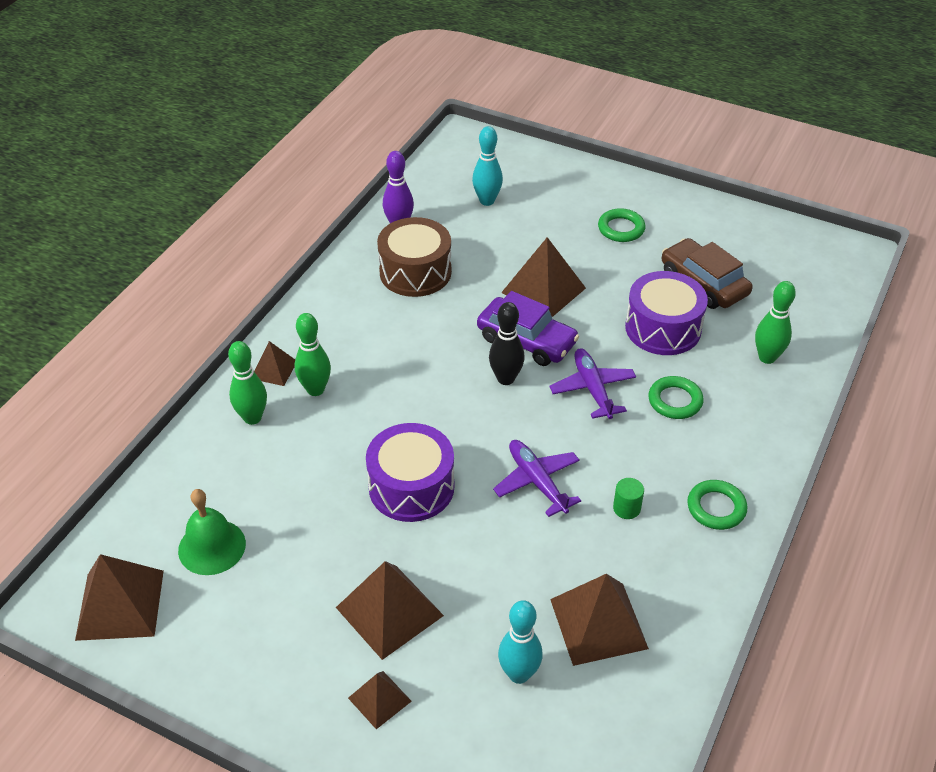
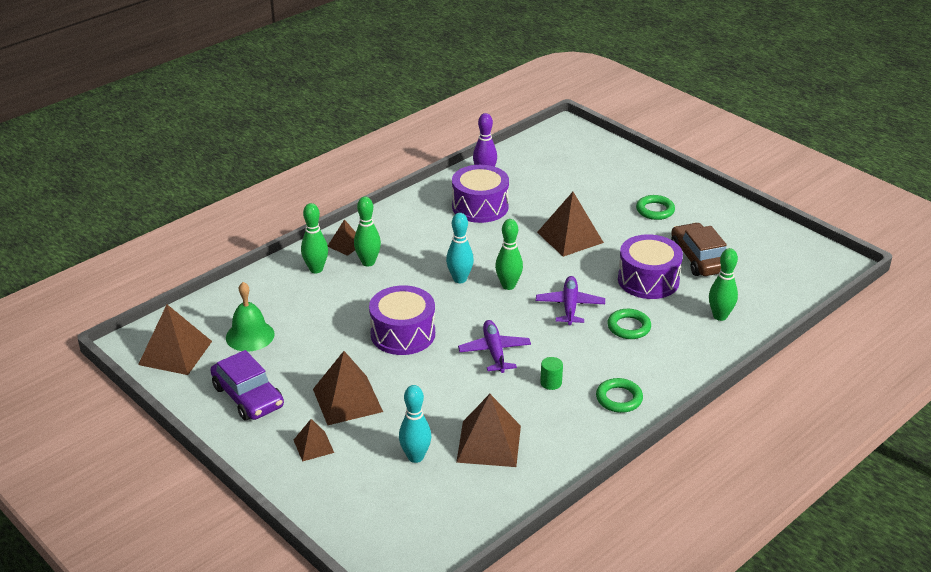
camera: 20 degrees right, 10 degrees down
(415, 272) = (480, 206): brown drum -> purple drum
(487, 201) = (560, 172): turquoise bowling pin -> turquoise bowling pin (460, 279)
(505, 379) = (508, 285): black bowling pin -> green bowling pin
(526, 340) = (538, 265): purple car -> purple car (248, 396)

